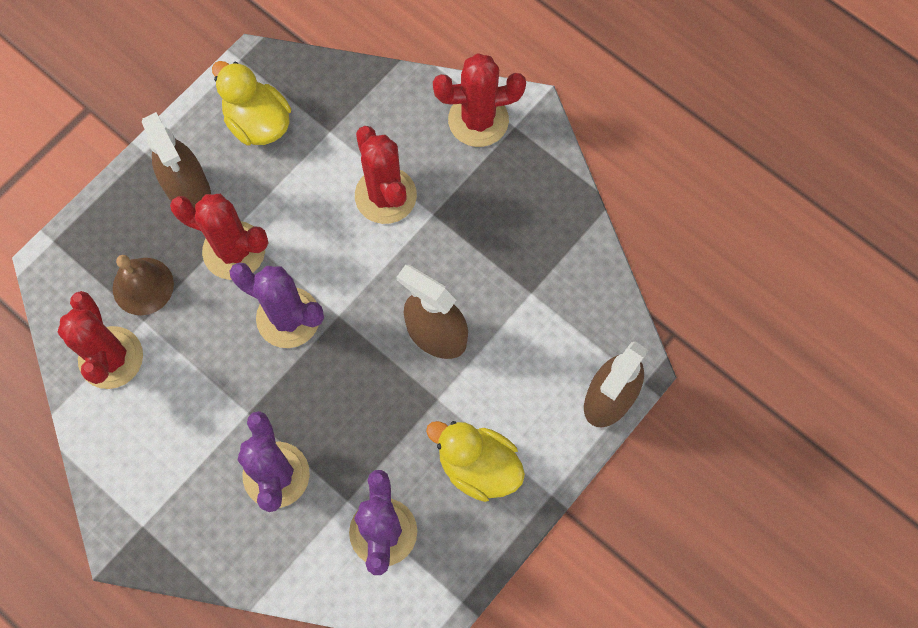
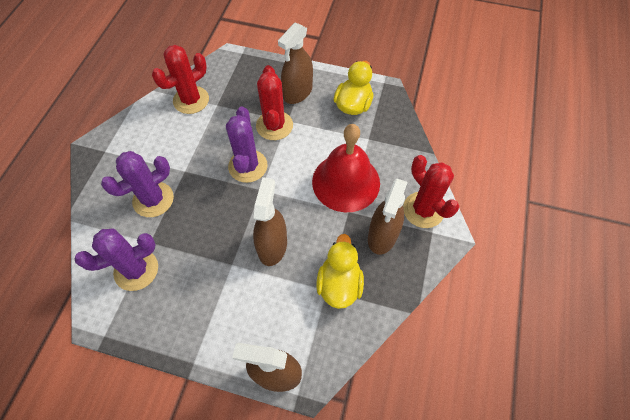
camera: 65 degrees right, 10 degrees down
(143, 286) = (235, 96): brown bell -> none
(385, 195) = (346, 182): red cactus -> red bell
(478, 466) = (196, 307): yellow duck -> yellow duck (339, 284)
(490, 189) = (382, 236): none -> brown spray bottle

